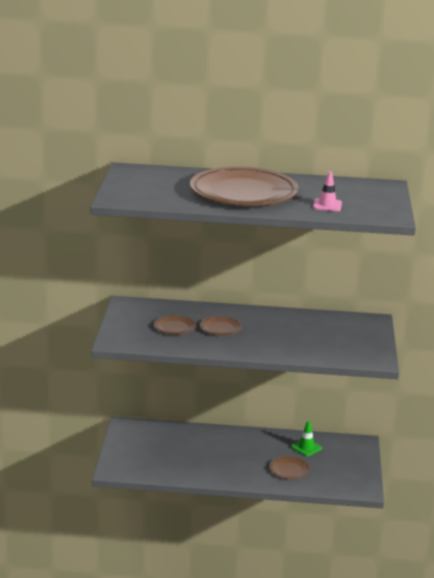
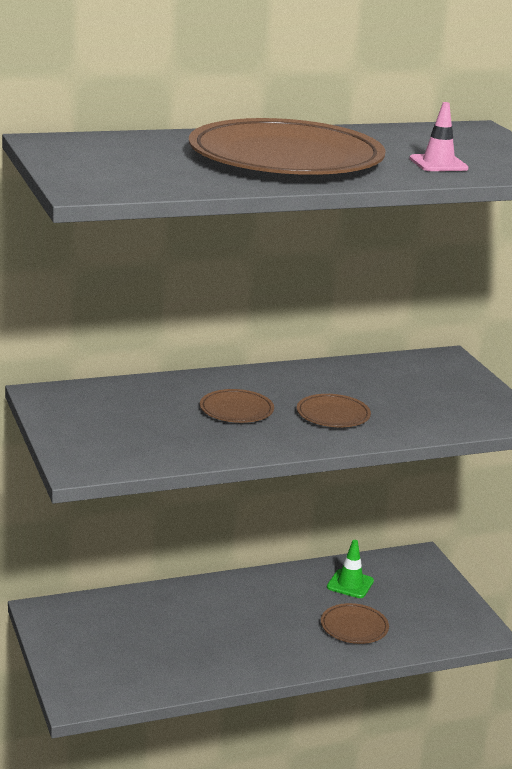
camera: 25 degrees left, 0 degrees up
(174, 327) = (161, 421): brown plate -> brown plate (333, 414)

